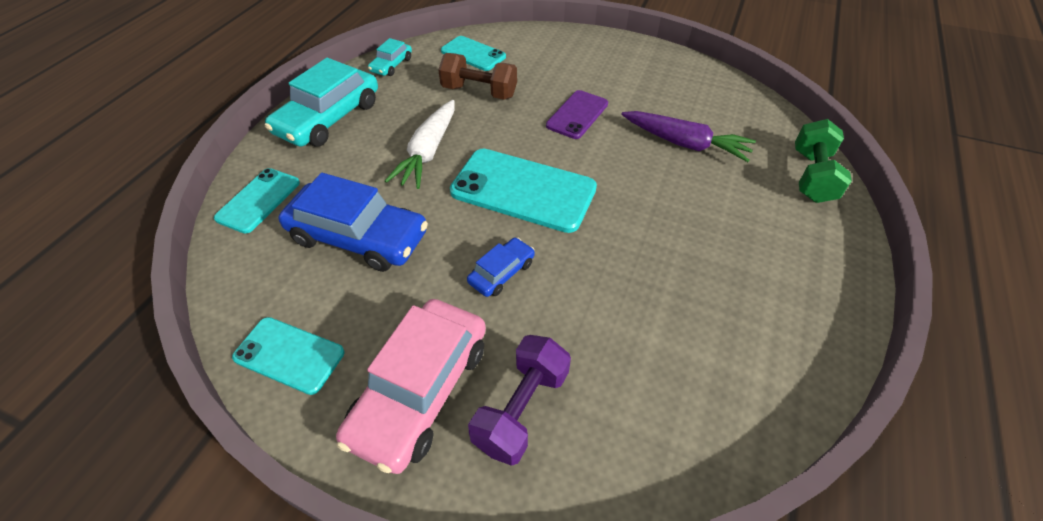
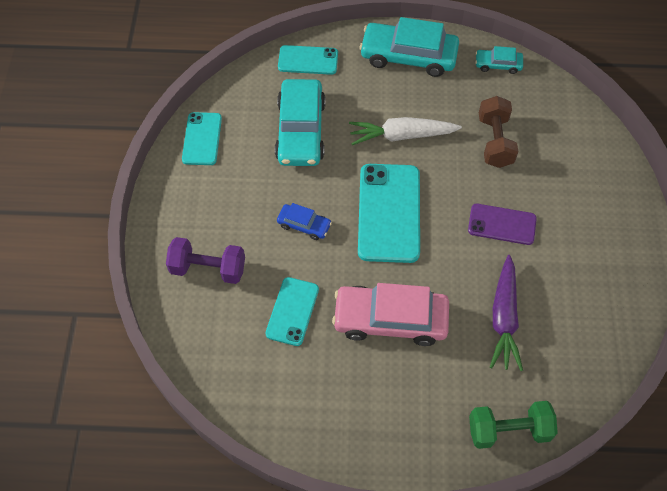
camera: 70 degrees right, 10 degrees up
(358, 237) = (300, 131): blue car -> turquoise car
(420, 390) = (202, 213): pink car -> pink car (390, 320)
(473, 54) = (549, 116): turquoise phone -> turquoise phone (292, 311)

